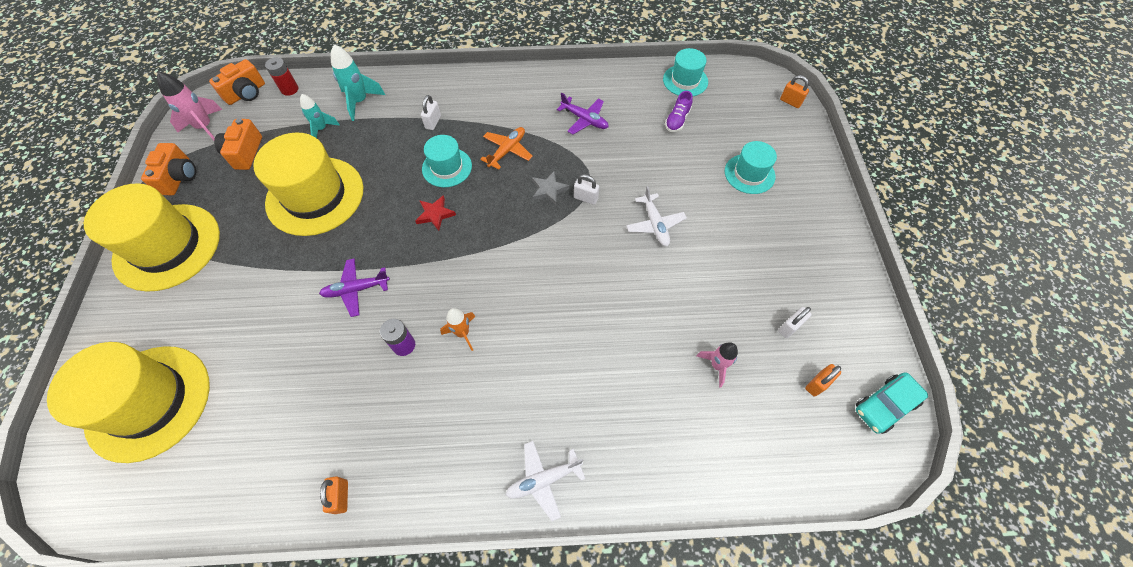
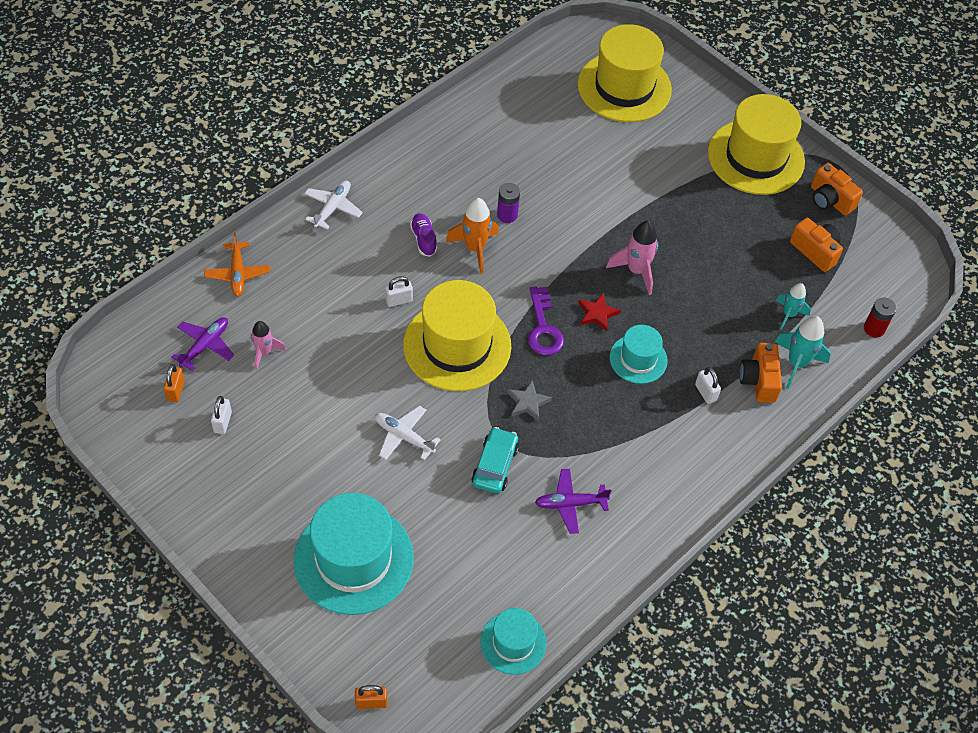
camera: 135 degrees right, 5 degrees down
(205, 127) = (880, 246): pink rocket -> pink rocket (636, 271)
(246, 93) = (902, 297): orange camera -> orange camera (759, 380)
(315, 196) = (709, 260): yellow hat -> yellow hat (457, 345)
(341, 496) = (449, 124): orange padlock -> none
(356, 289) = (585, 223): purple plane -> purple plane (205, 345)
(462, 333) = (475, 248): orange rocket -> orange rocket, size x1.52
(483, 231) = (543, 328): none -> purple key
(507, 151) = (605, 414): orange plane -> orange plane (237, 274)
(585, 198) = (487, 418): white padlock -> white padlock (399, 300)
(677, 120) = (477, 575): purple shoe -> purple shoe (423, 239)
(749, 174) = (353, 559): turquoise hat -> turquoise hat, size x1.86
(885, 405) = (113, 409): turquoise car -> turquoise car (494, 465)

